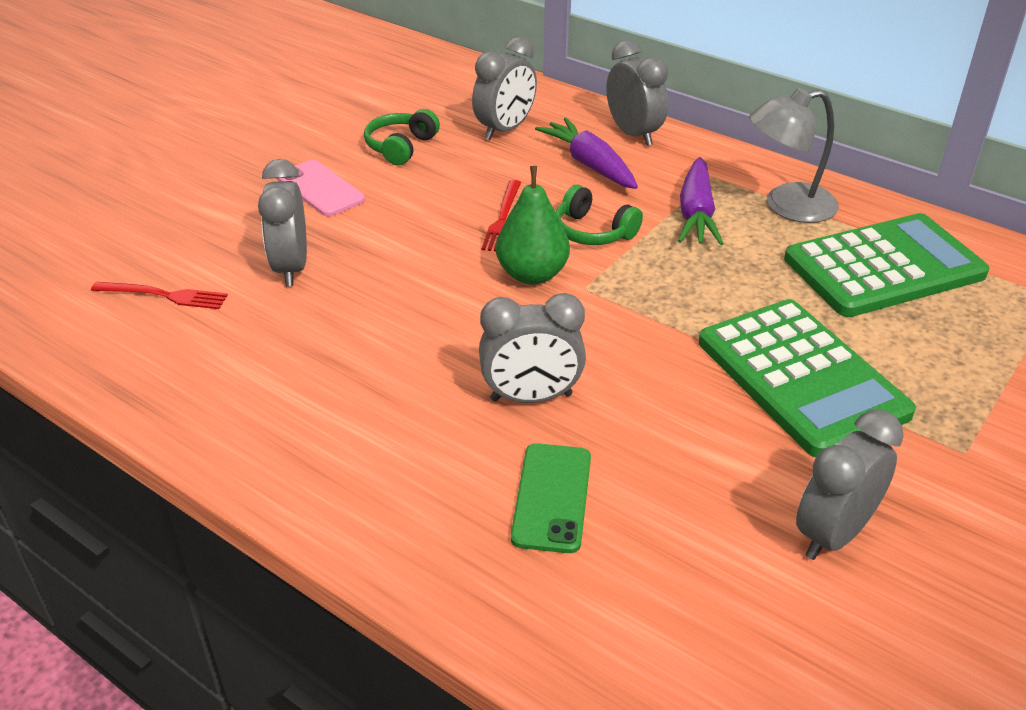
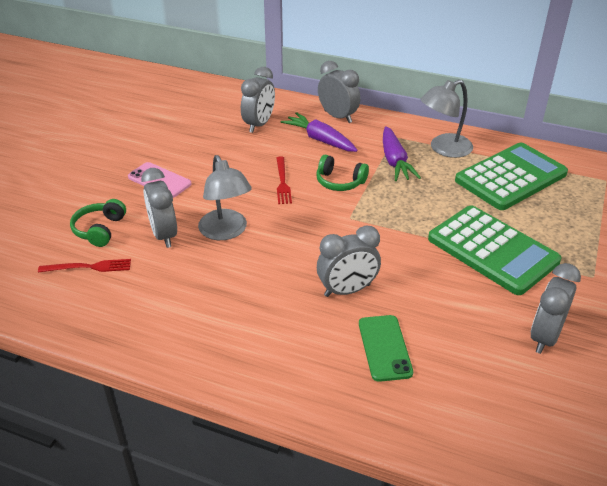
camera: 15 degrees left, 0 degrees up
(384, 278) = (226, 232): none -> grey lamp
(400, 147) = (198, 145): green headphones -> green headphones (99, 230)
(532, 274) = (315, 214): green pear -> none

